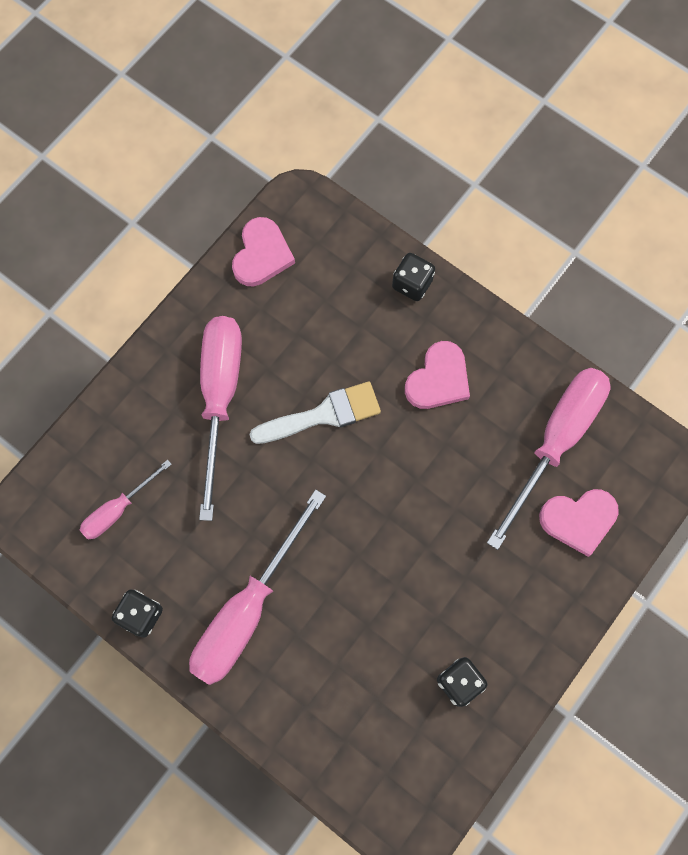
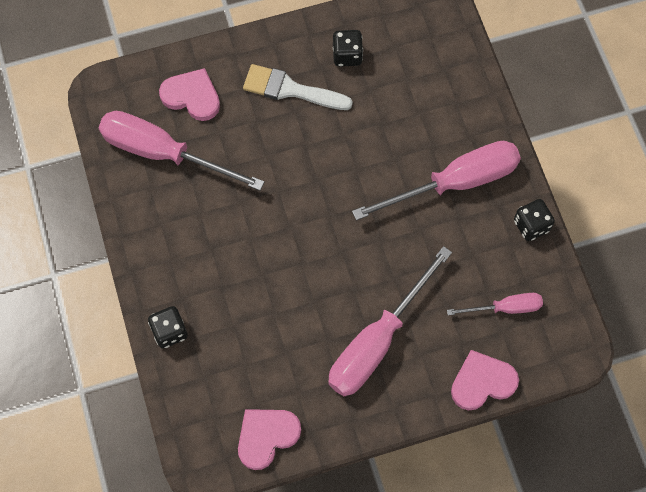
camera: 145 degrees left, 5 degrees down
(323, 414) = (310, 278): white brush -> white brush (290, 89)
(438, 379) = (208, 248): pink heart -> pink heart (482, 382)
(556, 441) = (163, 153): pink screwdriver -> pink screwdriver turned 45 degrees clockwise

